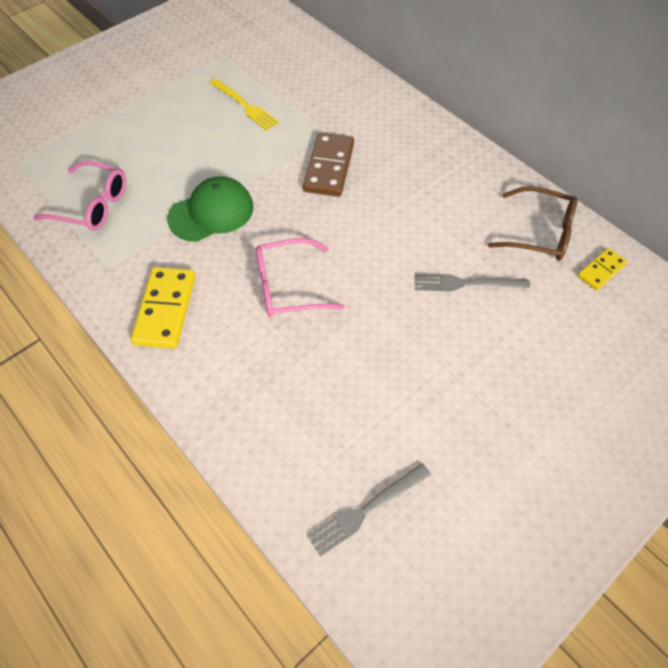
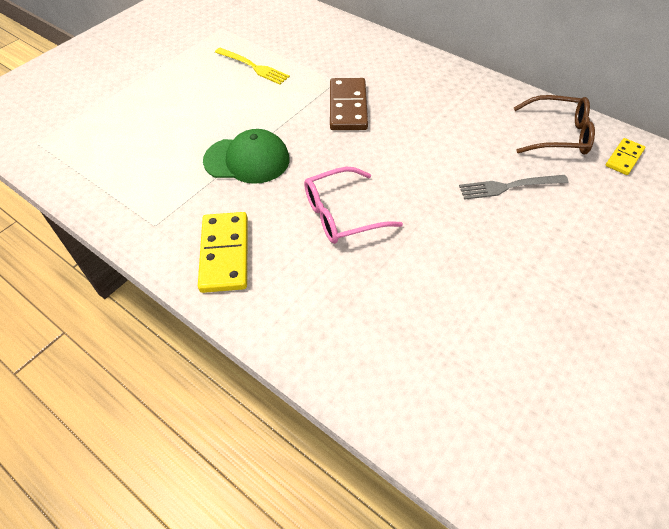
camera: 10 degrees left, 5 degrees down
(92, 205) = (125, 170): pink glasses -> none
(211, 212) = (247, 160): green cap -> green cap turned 45 degrees clockwise
(365, 511) = (488, 414): grey fork -> none

